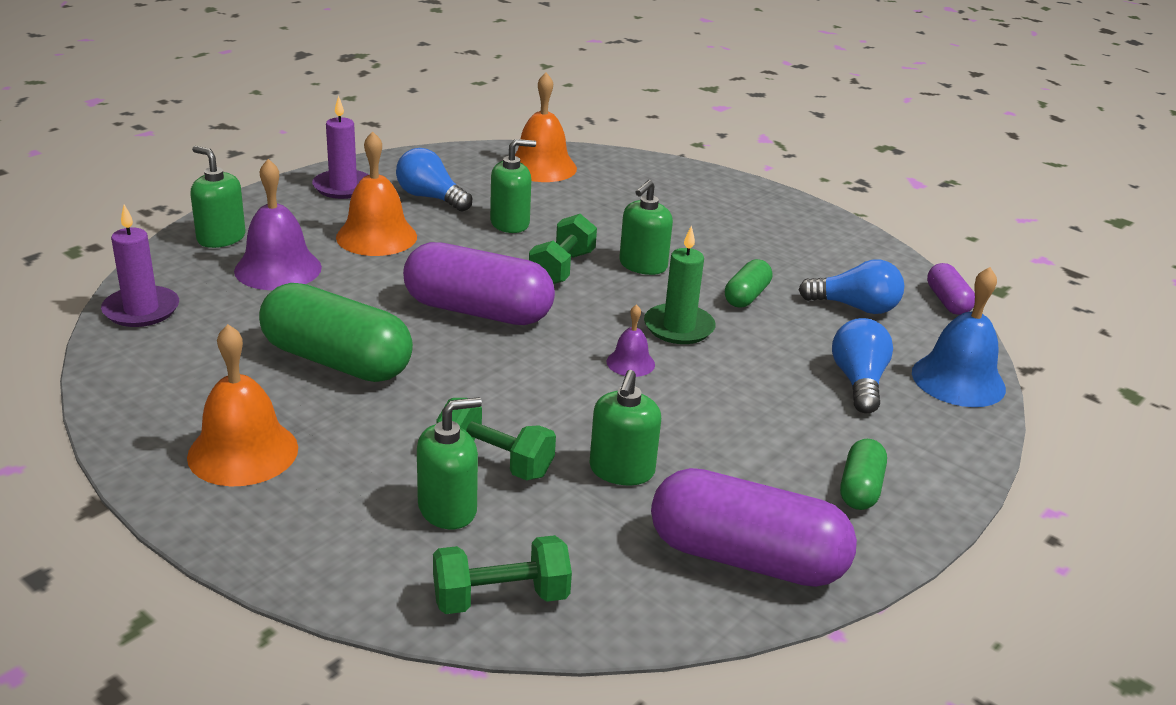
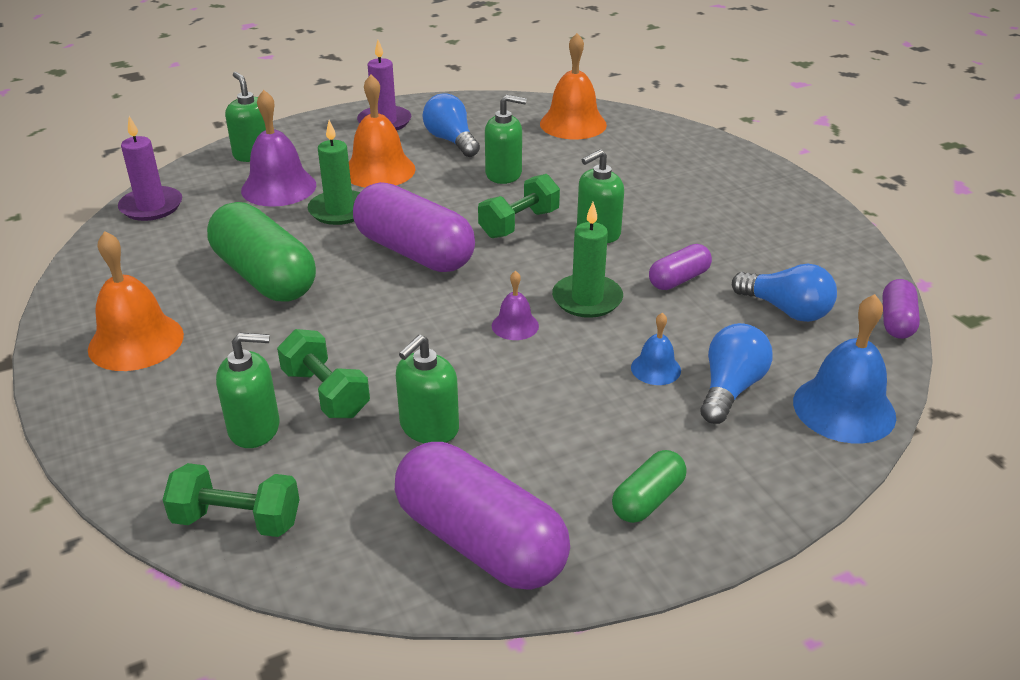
camera: 25 degrees right, 5 degrees up
(366, 282) = (339, 210): none -> green candle
(746, 296) = (679, 279): green capsule -> purple capsule
(784, 377) = (655, 369): none -> blue bell

